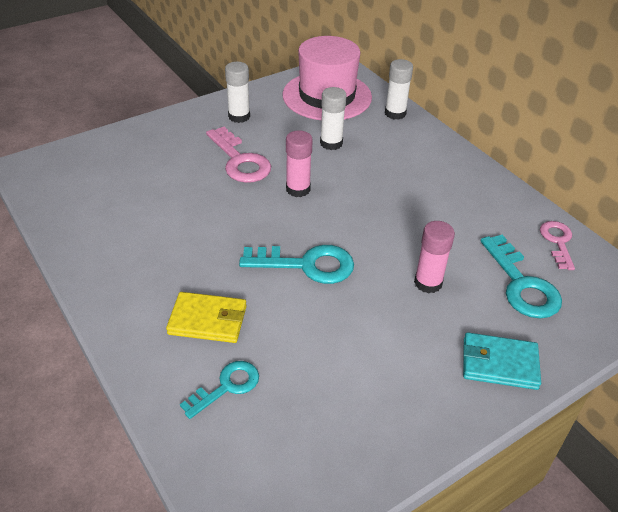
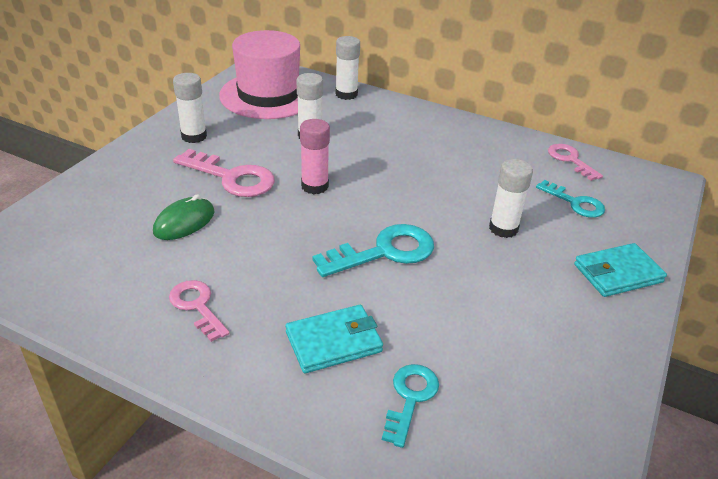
camera: 30 degrees left, 5 degrees down
(137, 254) = (197, 306): none -> pink key
(178, 186) = (184, 222): none -> green mouse
(208, 320) = (334, 342): yellow wallet -> turquoise wallet
(428, 283) = (503, 228): pink glue stick -> white glue stick
(521, 284) = (575, 203): turquoise key -> turquoise key, size x0.64

